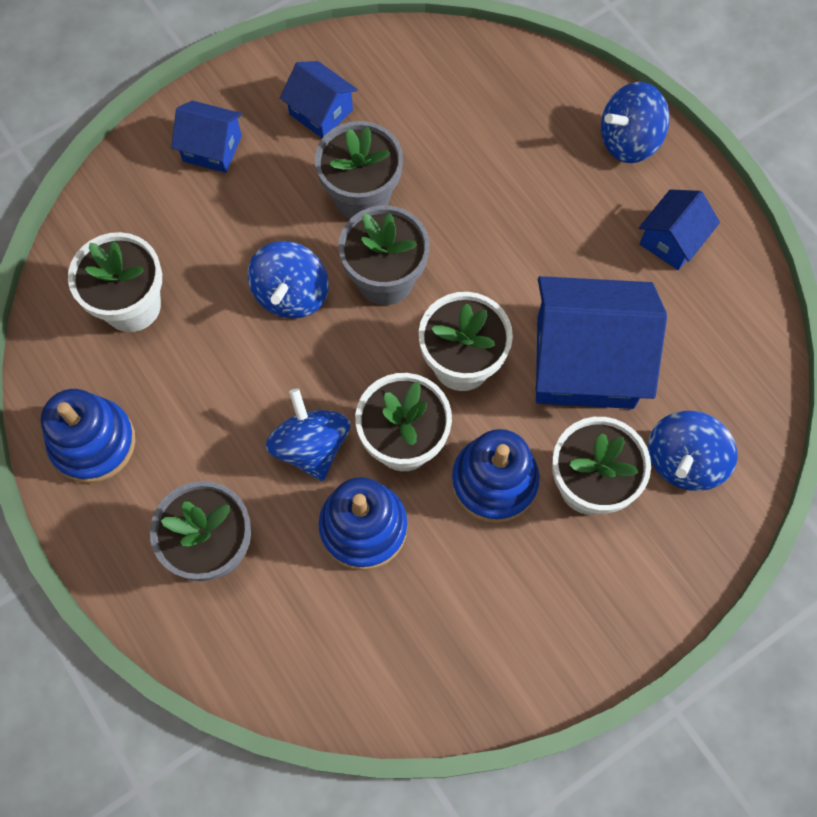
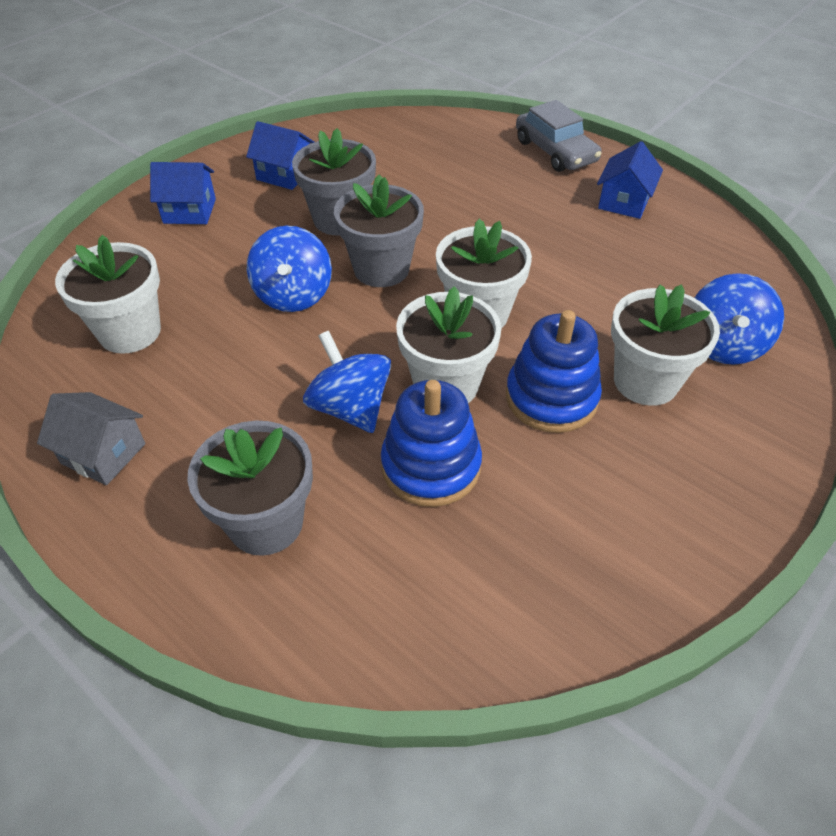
camera: 15 degrees left, 20 degrees down
(93, 442) = (103, 453): blue stacking toy -> grey house
(585, 362) = (593, 292): blue house -> none
(629, 140) = (555, 151): blue spinning top -> grey car

